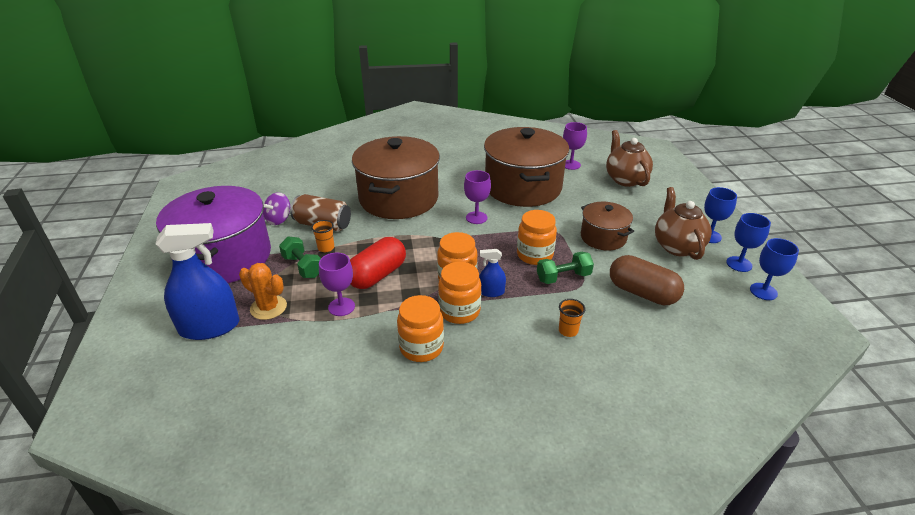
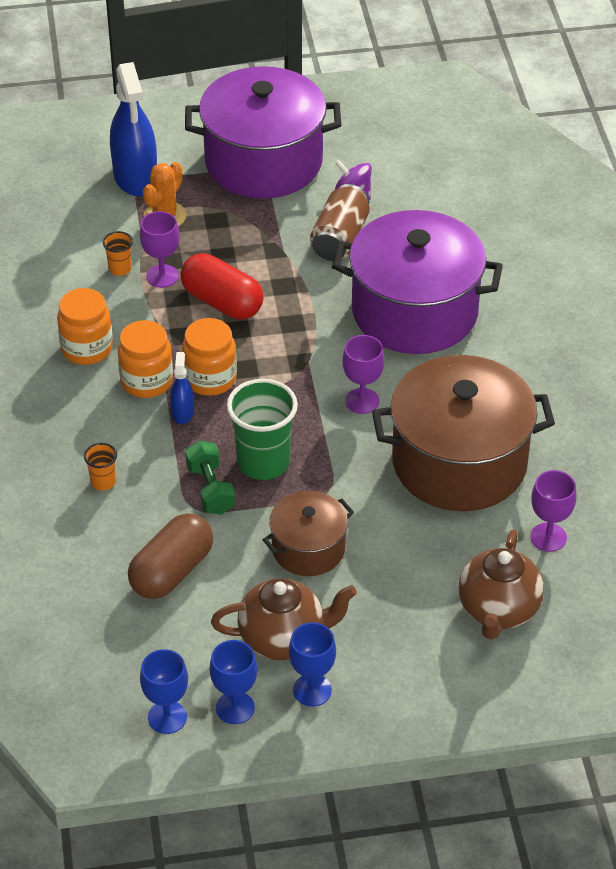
camera: 90 degrees right, 10 degrees up
(303, 267) = (242, 233): green dumbbell -> none
(326, 248) = (283, 248): orange cup -> orange cup (120, 269)
(399, 198) = (414, 311): brown pot -> purple pot
(534, 255) = (263, 462): orange jar -> green cup
(625, 179) = (498, 611): brown teapot -> brown teapot turned 120 degrees clockwise

